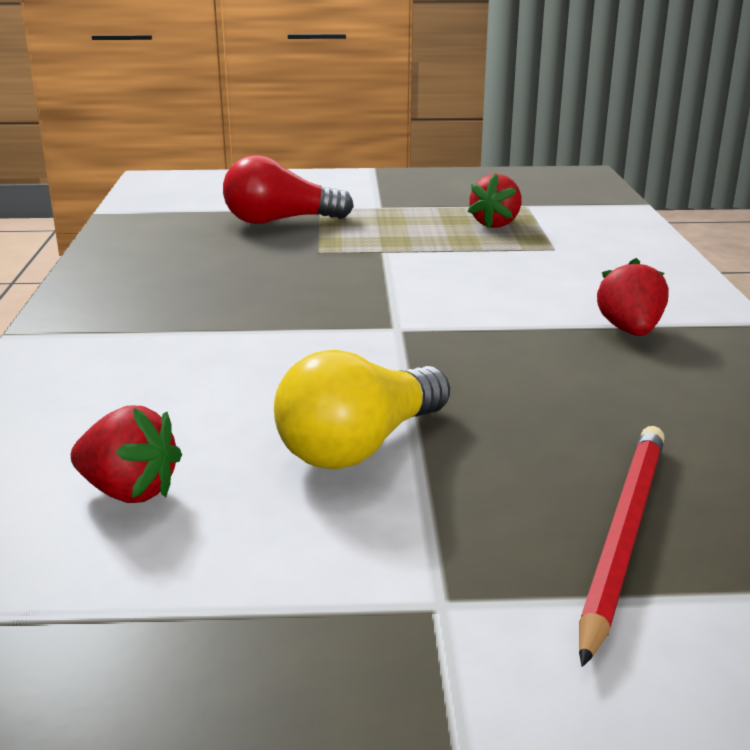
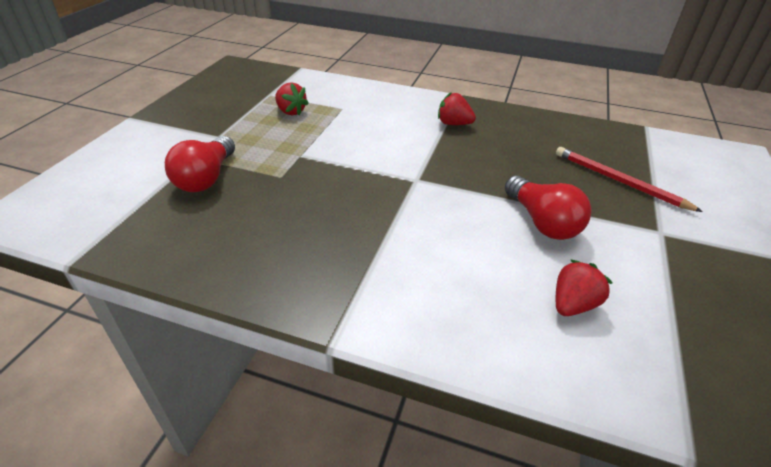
camera: 70 degrees left, 15 degrees up
(360, 446) = (542, 222): yellow light bulb -> red light bulb

